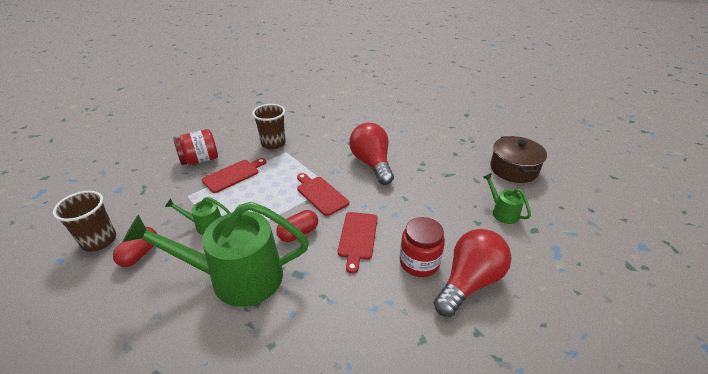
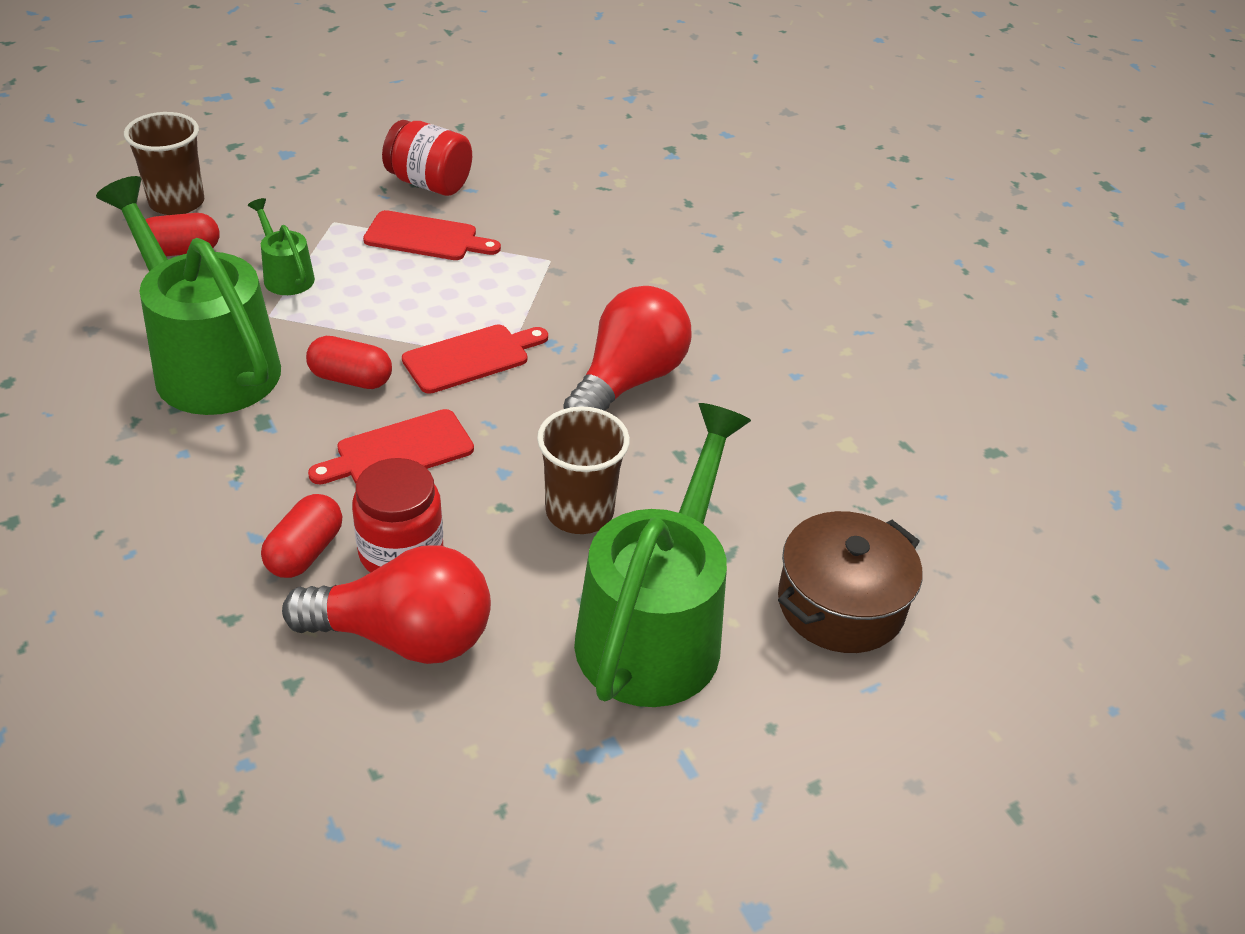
camera: 50 degrees right, 5 degrees up
(273, 143) = (558, 234): brown cup -> brown cup (579, 512)
(320, 194) = (471, 357): red cutting board -> red cutting board turned 45 degrees clockwise
(397, 294) = (305, 552): none -> red capsule
(502, 212) = (655, 627): green watering can -> green watering can, size x2.25

